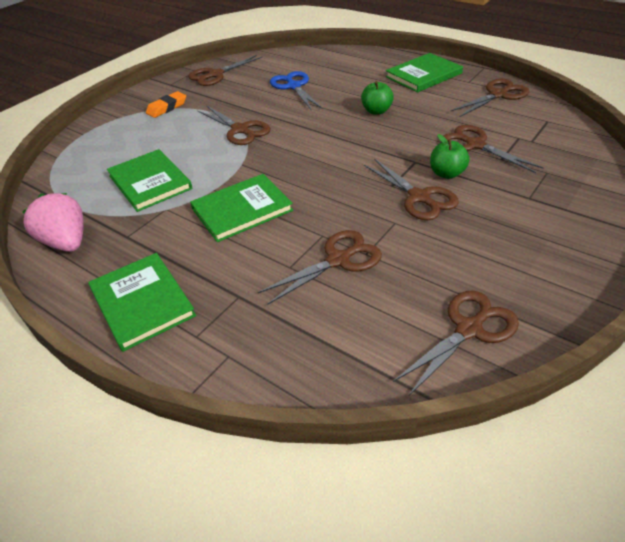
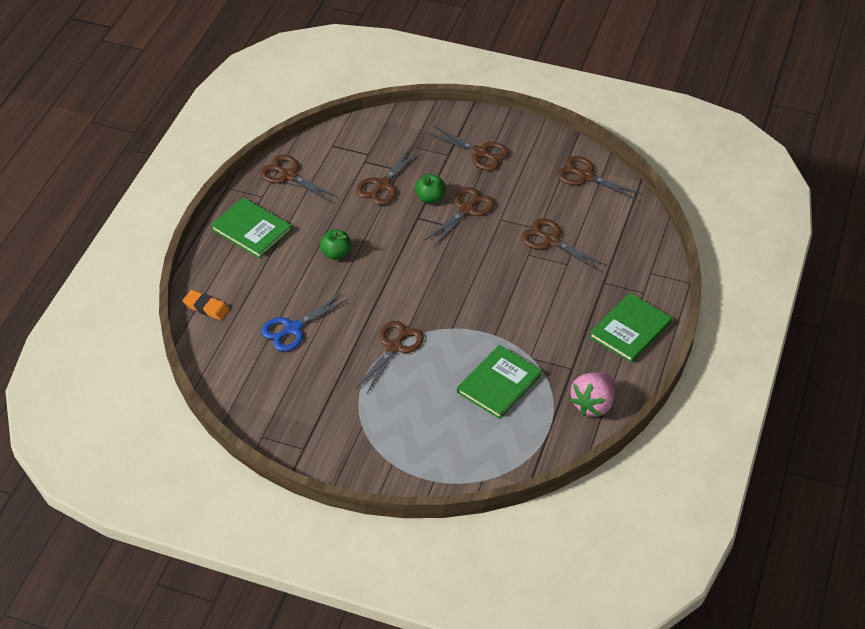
camera: 110 degrees left, 5 degrees up
(167, 108) = (362, 427): orange eraser -> orange eraser (206, 307)
(215, 75) = (272, 411): brown scissors -> brown scissors (480, 153)
(242, 209) = (515, 308): green book -> none

